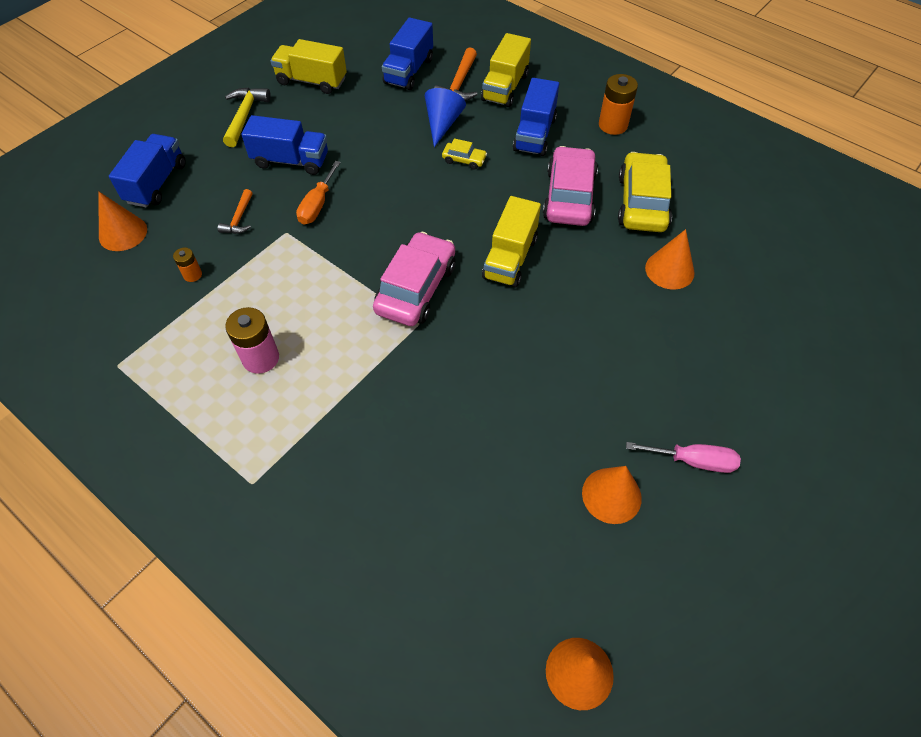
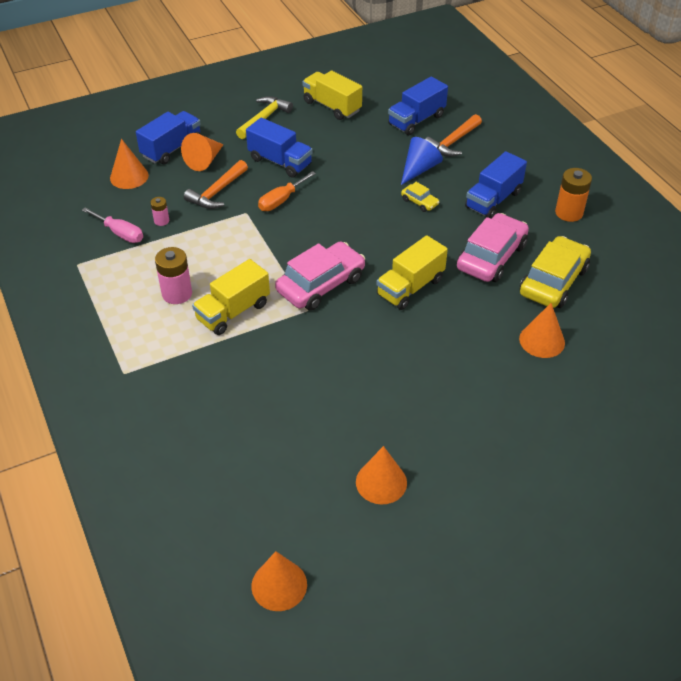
camera: 25 degrees right, 10 degrees down
(192, 275) = (161, 221): orange battery -> pink battery
(203, 185) = (204, 160): none -> orange cone
(239, 218) = (217, 192): orange hammer -> orange hammer, size x1.58
(505, 87) = (491, 155): yellow truck -> yellow truck (233, 312)
(693, 461) = (464, 484): pink screwdriver -> pink screwdriver (120, 233)

